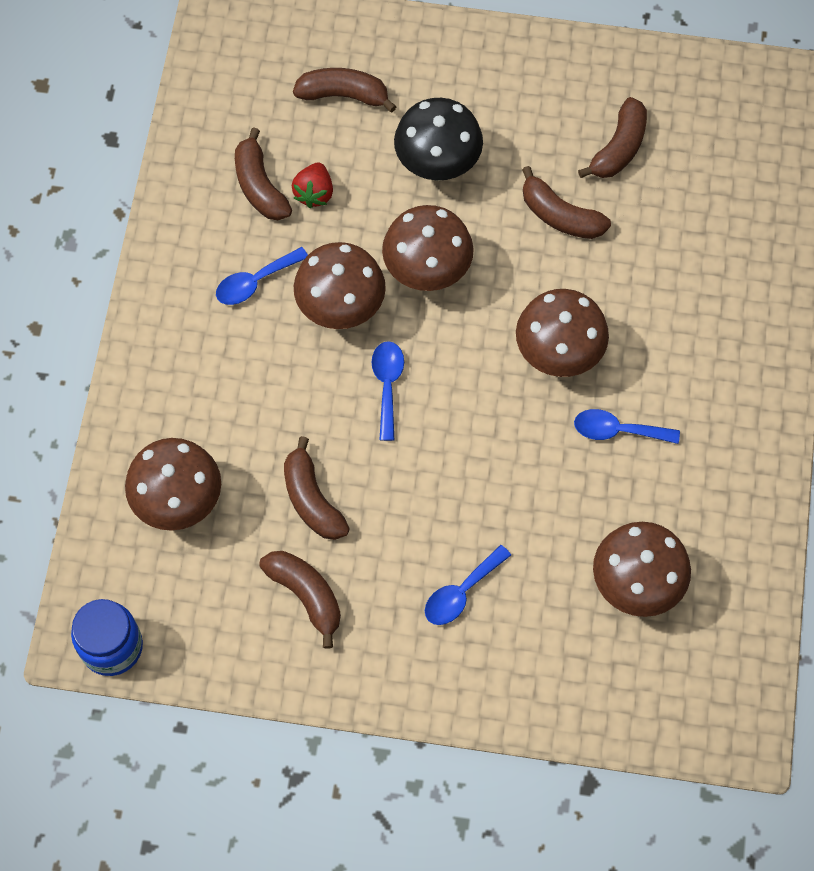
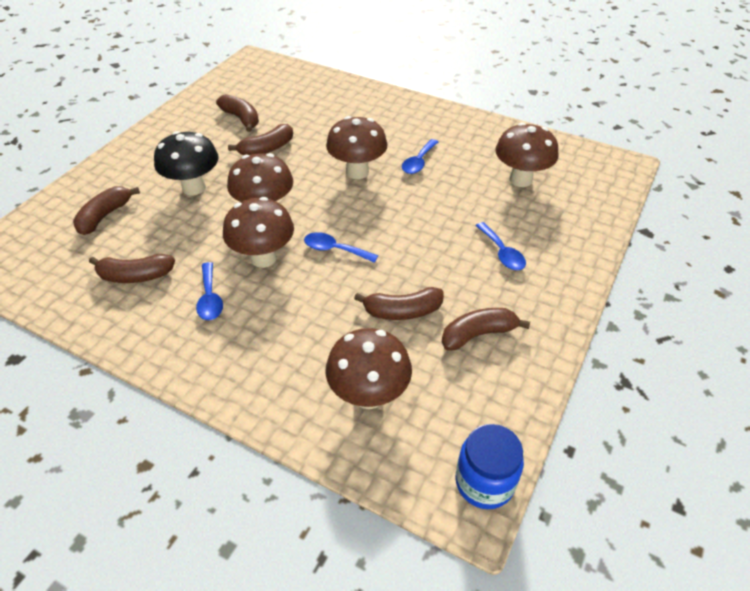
camera: 70 degrees left, 20 degrees down
(314, 193) = (165, 249): red strawberry -> none

